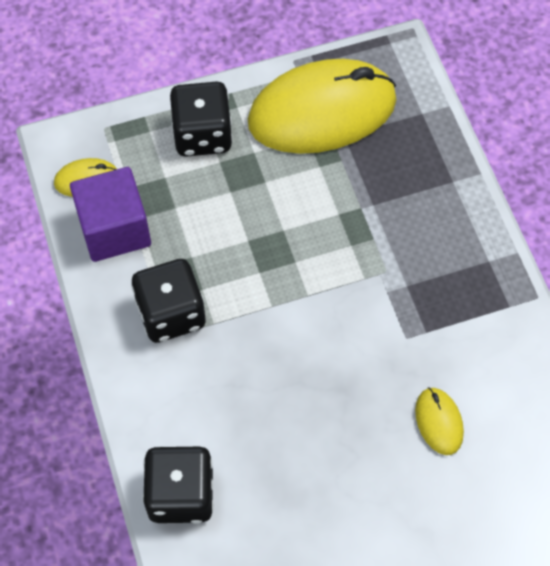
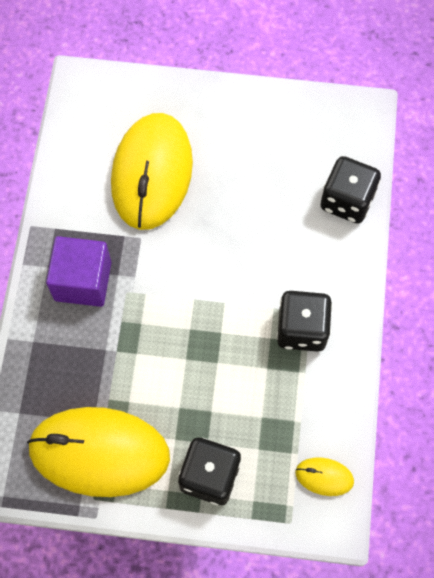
camera: 155 degrees left, 5 degrees up
(114, 229) = (318, 420): purple cube -> purple cube (83, 281)
(438, 422) = (152, 173): yellow mouse -> yellow mouse, size x2.42

